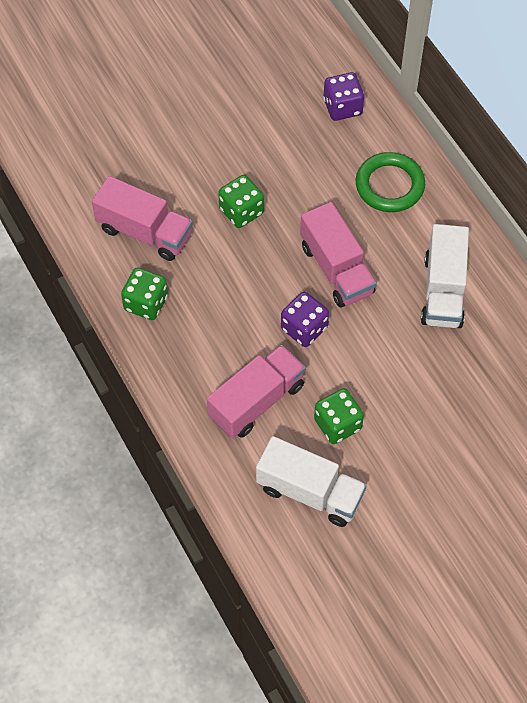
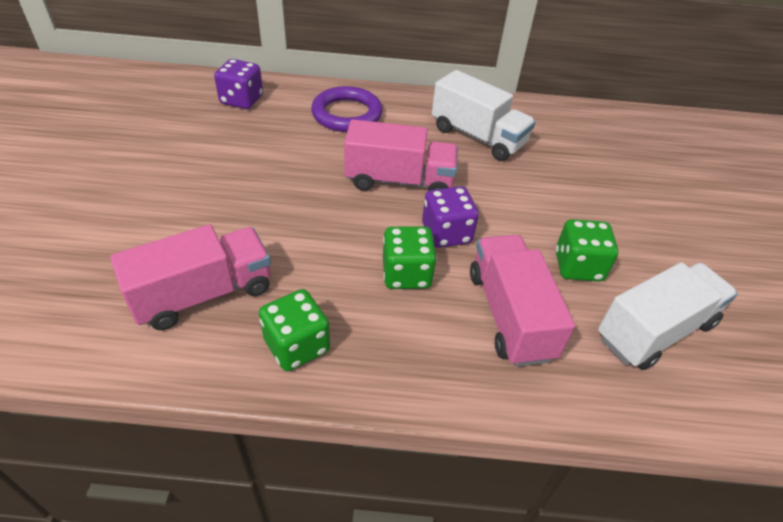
camera: 60 degrees left, 15 degrees down
(241, 211) = (269, 207): green dice -> green dice (406, 274)
(389, 185) = (347, 114): green ring -> purple ring

